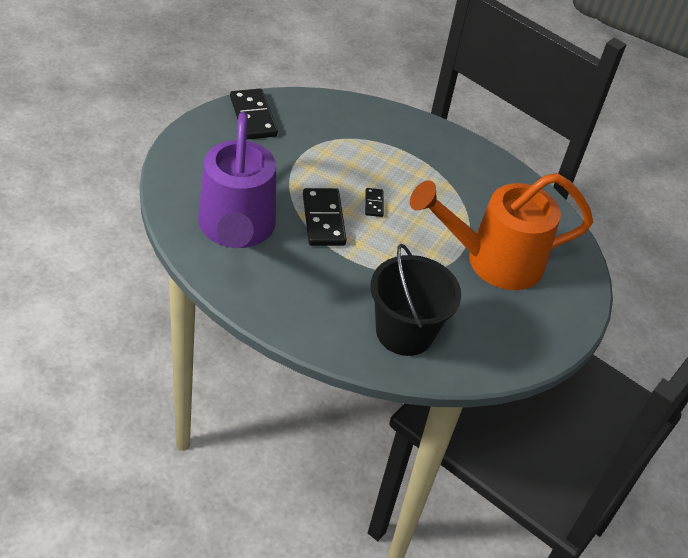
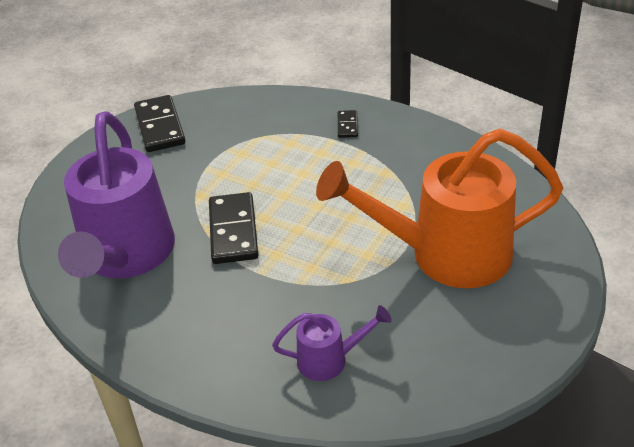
camera: 10 degrees right, 5 degrees down
(374, 204) = (296, 204): black domino -> black domino (347, 125)
(404, 332) = (329, 360): black bucket -> purple watering can

